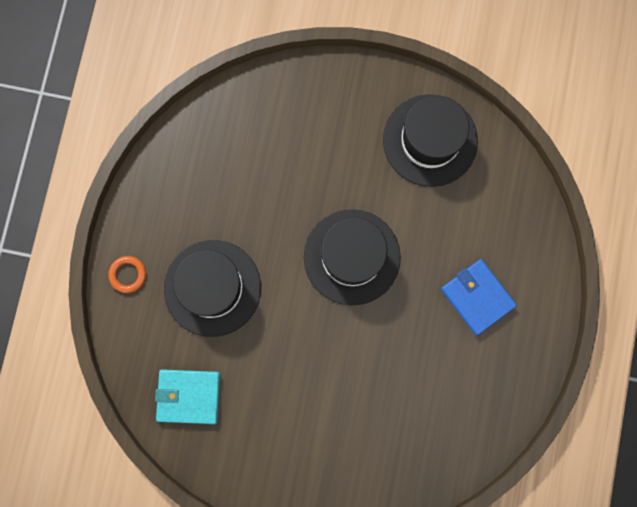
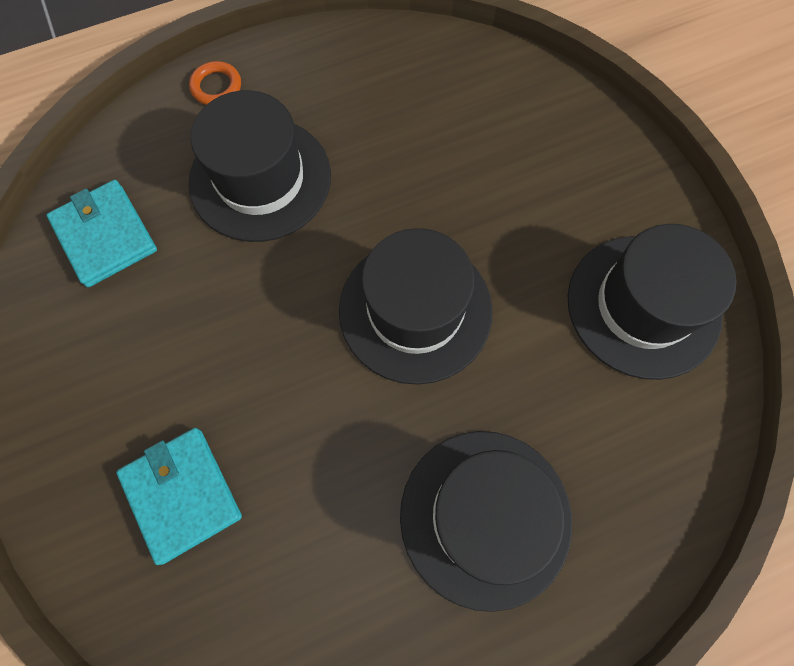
camera: 55 degrees right, 10 degrees down
(368, 435) = (182, 494): none -> turquoise wallet
(477, 297) = (485, 517): blue wallet -> black hat

